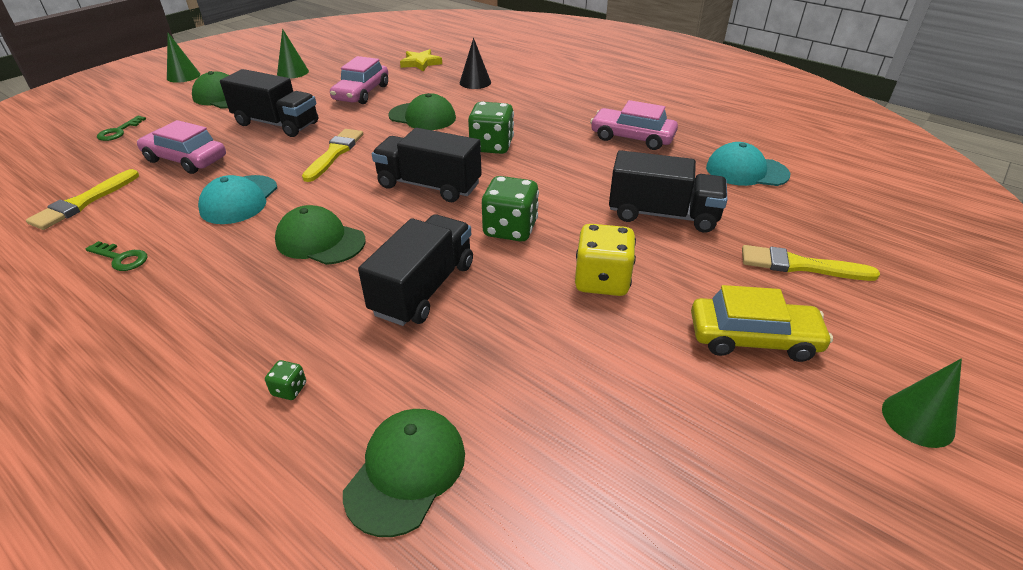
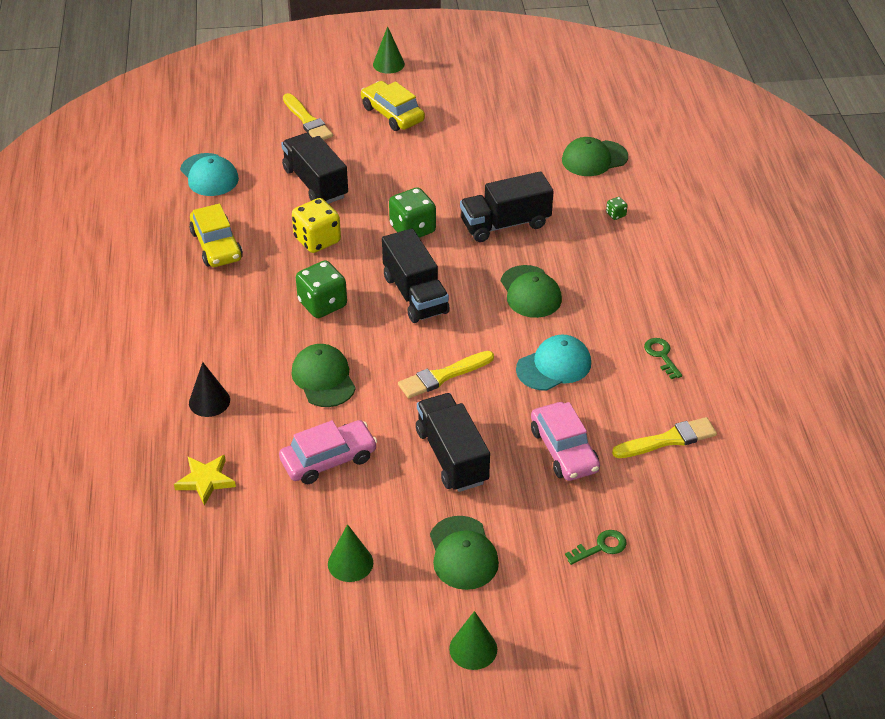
camera: 135 degrees left, 5 degrees up
(602, 281) = (412, 173): yellow dice -> yellow dice (317, 240)
(632, 137) = (216, 245): pink car -> yellow car

